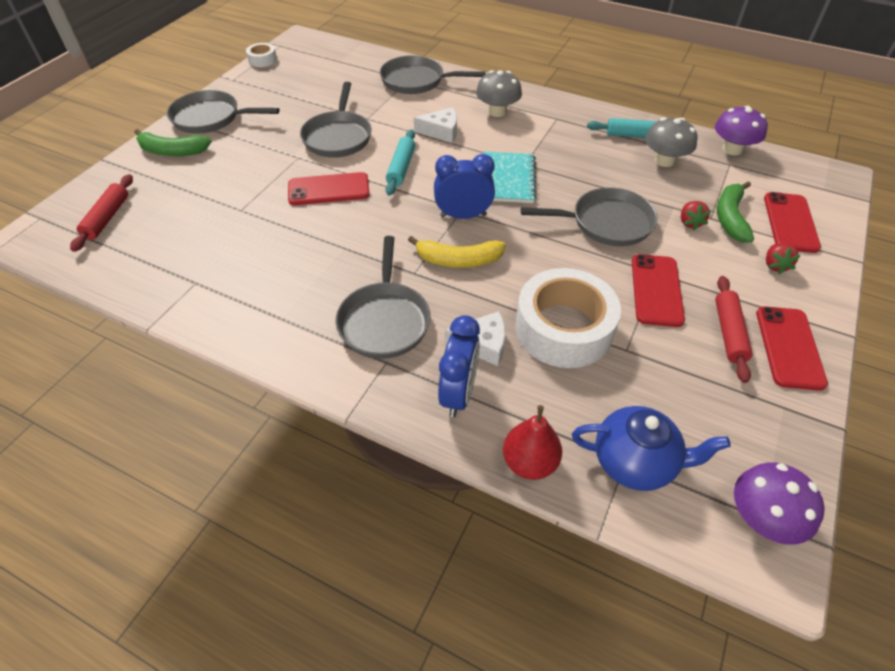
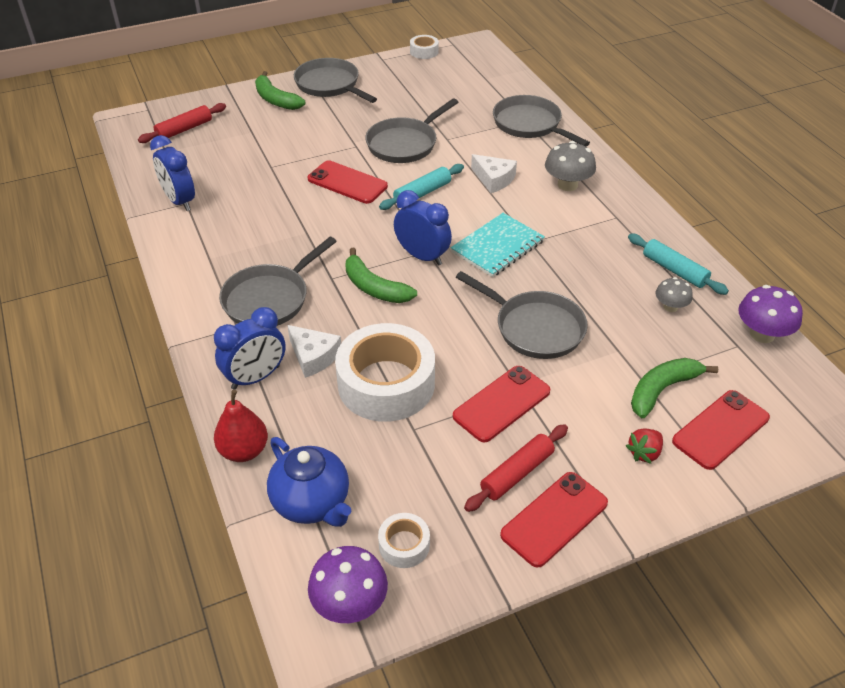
camera: 40 degrees right, 5 degrees down
(186, 284) = (179, 201): none -> blue clock
(458, 260) = (374, 287): yellow banana -> green banana
(664, 161) = (670, 307): grey mushroom -> grey mushroom, size x0.62
(690, 223) = (614, 371): red strawberry -> none
(735, 442) = (404, 545): none -> white tape

